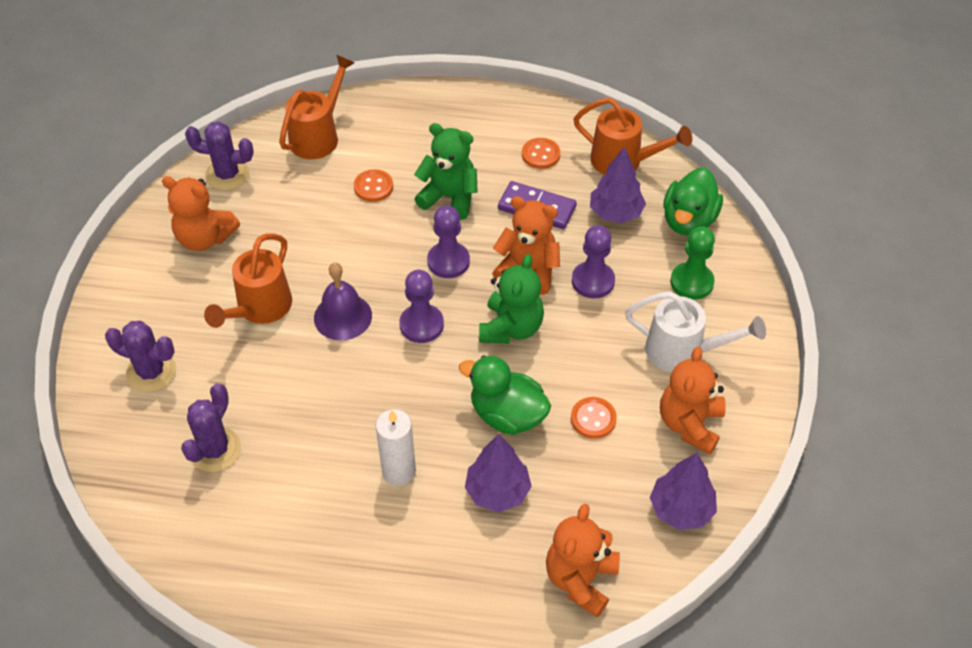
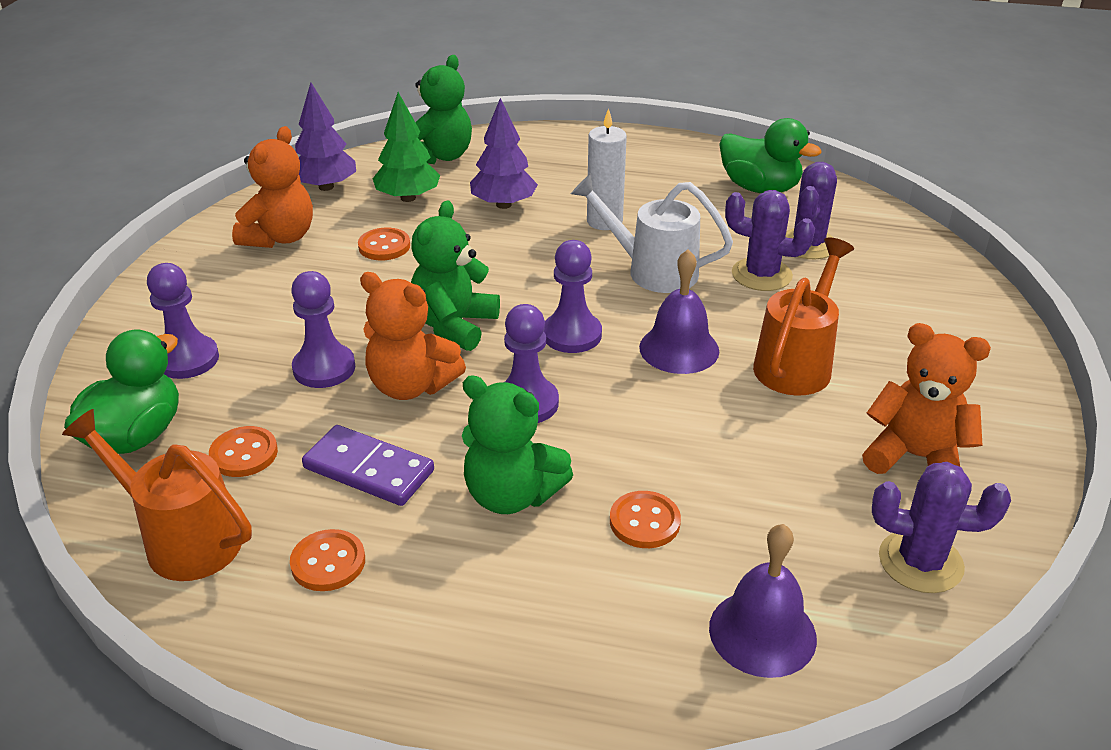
camera: 175 degrees left, 15 degrees down
(151, 372) = (915, 308): purple cactus -> purple cactus (761, 275)
(318, 136) = (762, 632): orange watering can -> purple bell
(507, 415) = (480, 253): green duck -> green duck (760, 188)
(580, 579) = (440, 156): orange teddy bear -> green teddy bear
(593, 496) = (408, 198): none -> green tree
(615, 213) = (244, 454): purple tree -> orange button
(683, 352) = (248, 293): white watering can -> white watering can (652, 271)
(691, 282) = (187, 359): green pawn -> purple pawn

